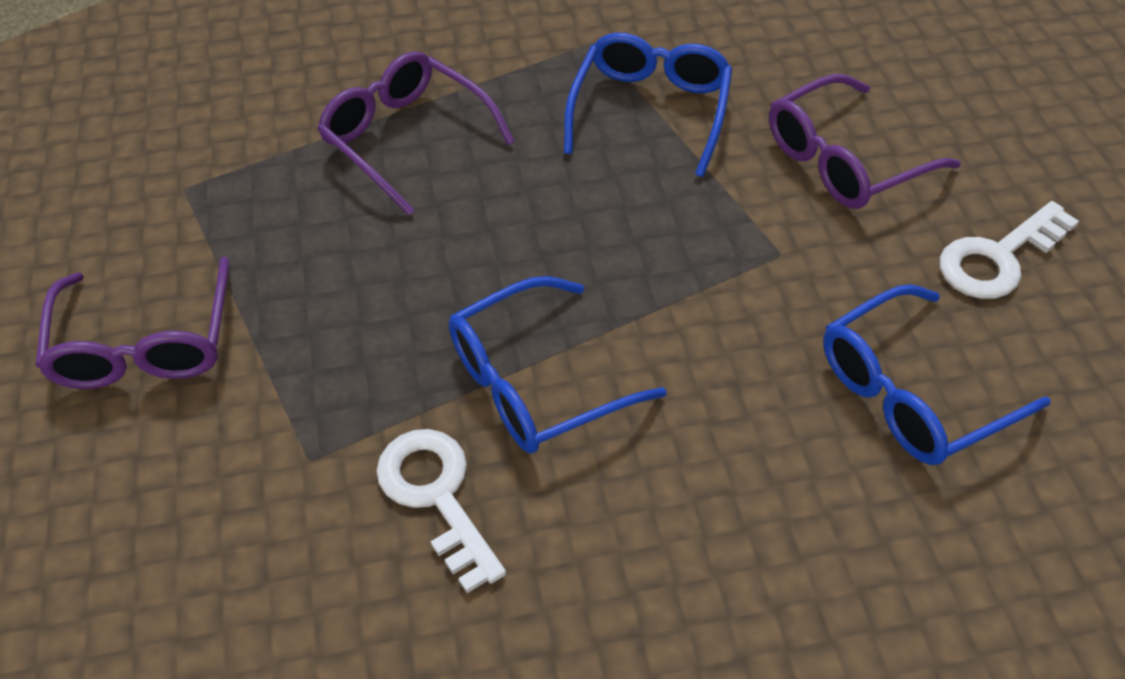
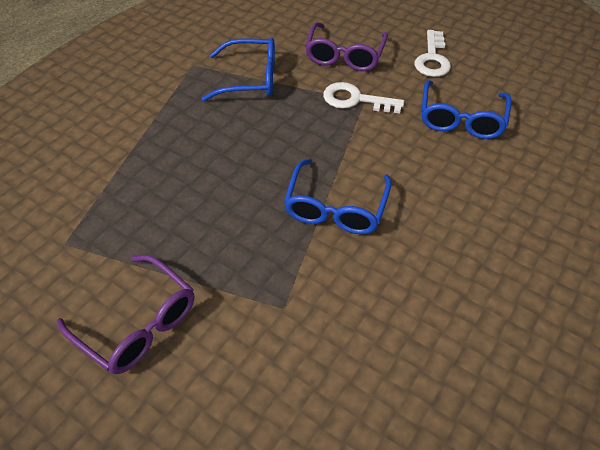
camera: 45 degrees left, 0 degrees up
(406, 138) = (156, 151): purple glasses -> none
(436, 496) = (353, 278): white key -> white key (355, 100)
(650, 110) = (250, 79): blue glasses -> blue glasses turned 120 degrees clockwise

